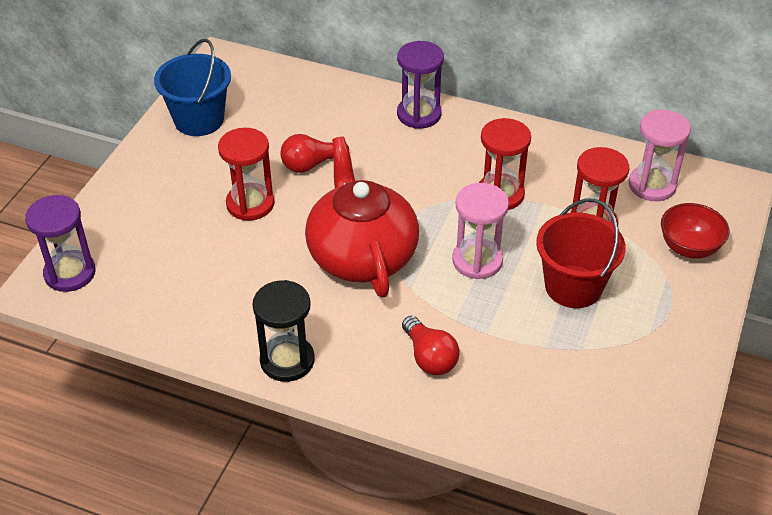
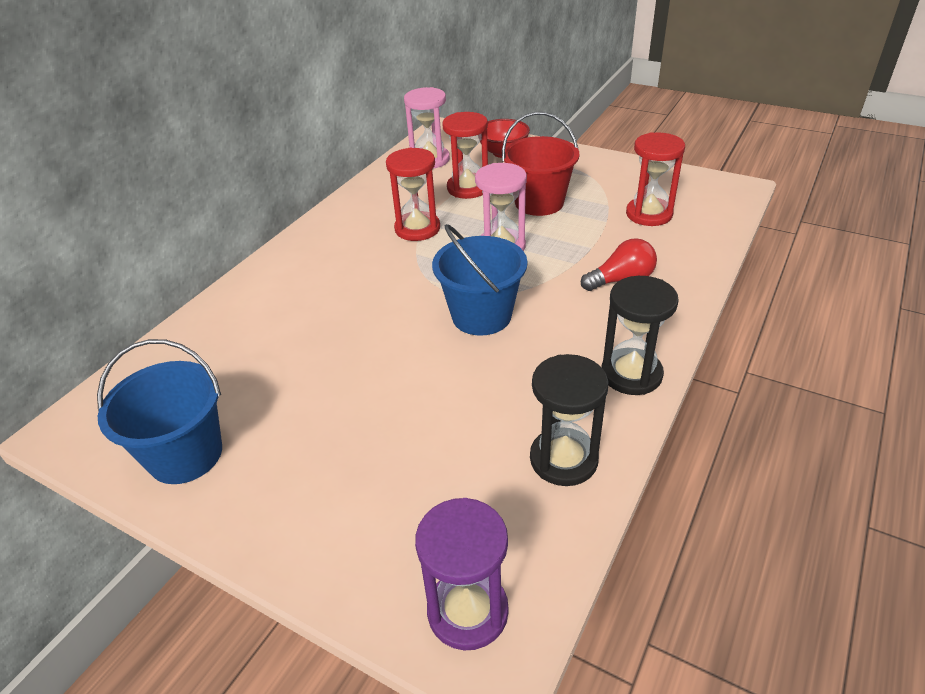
camera: 80 degrees left, 5 degrees down
(190, 316) = (563, 459): none -> black hourglass
(250, 204) = (376, 402): red hourglass -> red hourglass (649, 214)
(310, 164) = (325, 349): red light bulb -> none
(361, 255) = (481, 316): red teapot -> blue bucket
(419, 114) = (279, 268): purple hourglass -> none

